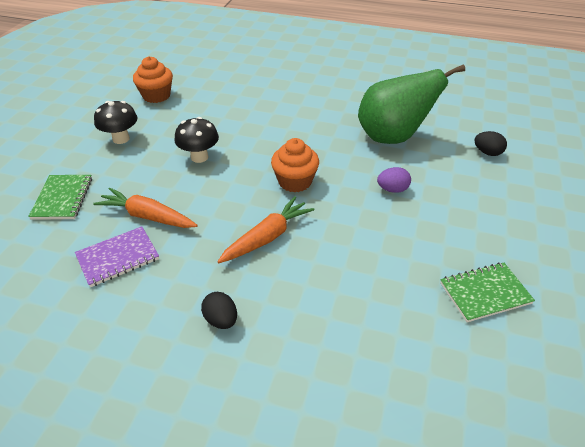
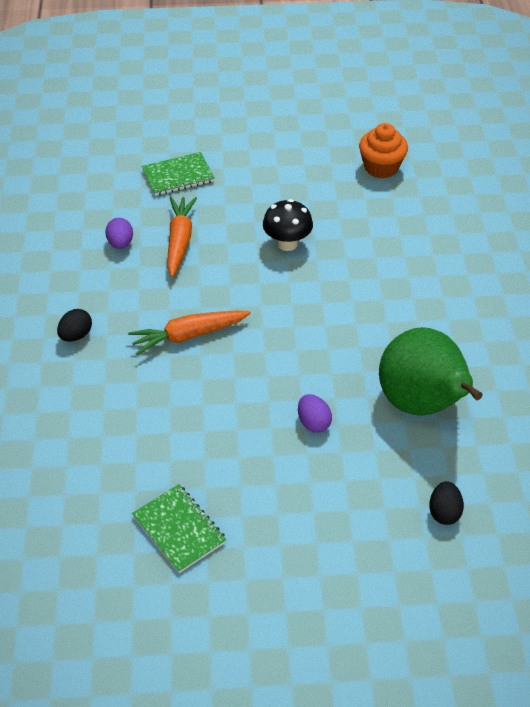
camera: 70 degrees right, 5 degrees up
(118, 258) = (120, 243): purple notebook -> purple egg
(121, 139) = (286, 174): black mushroom -> none
(267, 237) = (188, 335): orange carrot -> orange carrot turned 135 degrees clockwise
(295, 181) = (285, 333): orange cupcake -> none

